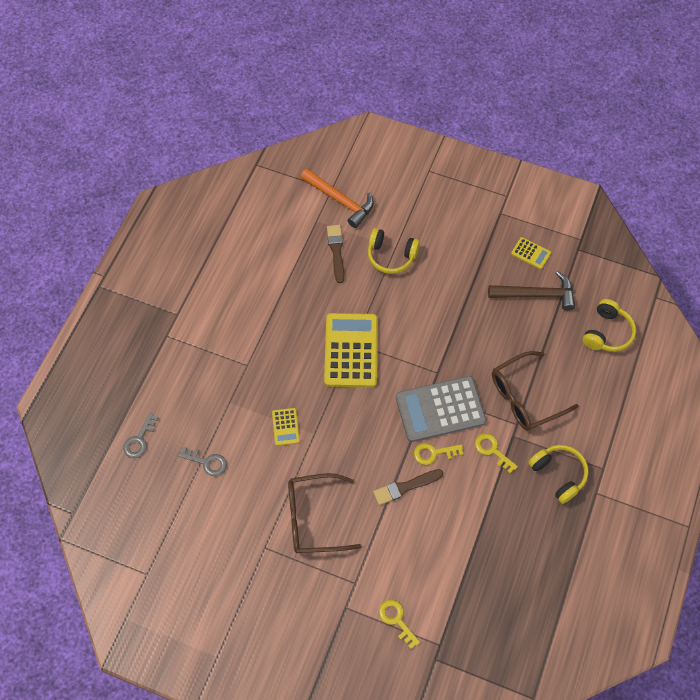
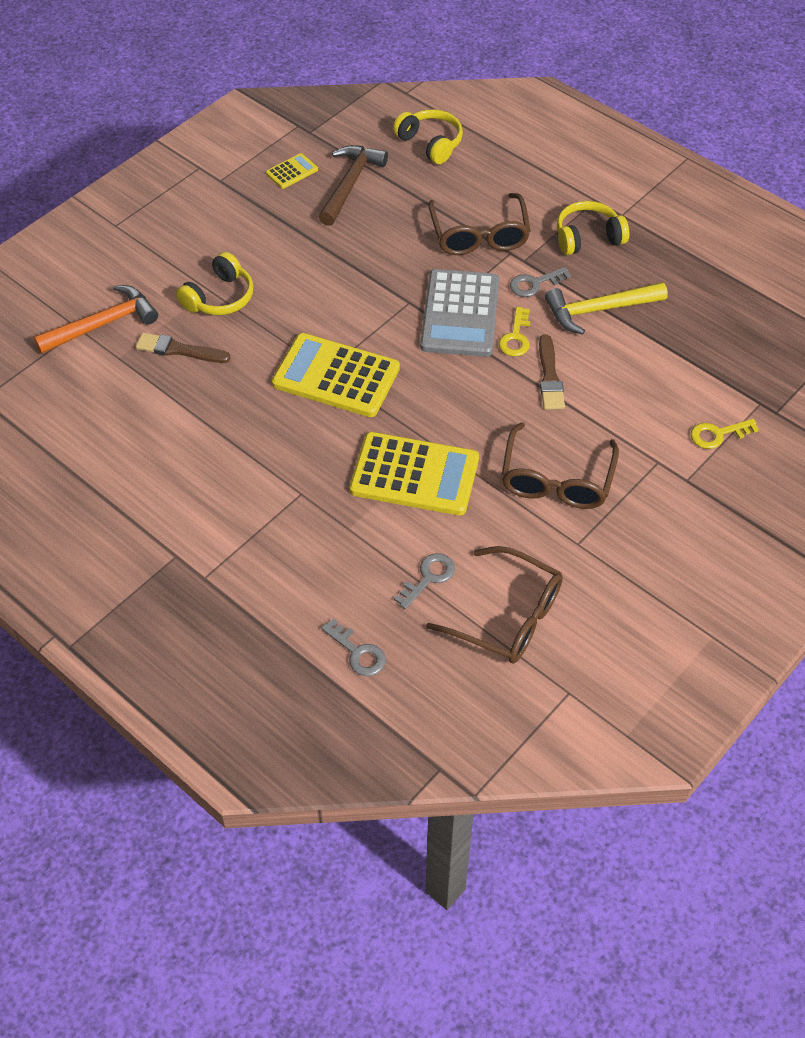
camera: 70 degrees left, 10 degrees down
(192, 519) = (507, 616): none -> brown glasses
(285, 427) = (414, 475): yellow calculator -> yellow calculator, size x2.18
(485, 503) = (599, 310): none -> yellow hammer
(492, 450) = (535, 284): yellow key -> grey key

